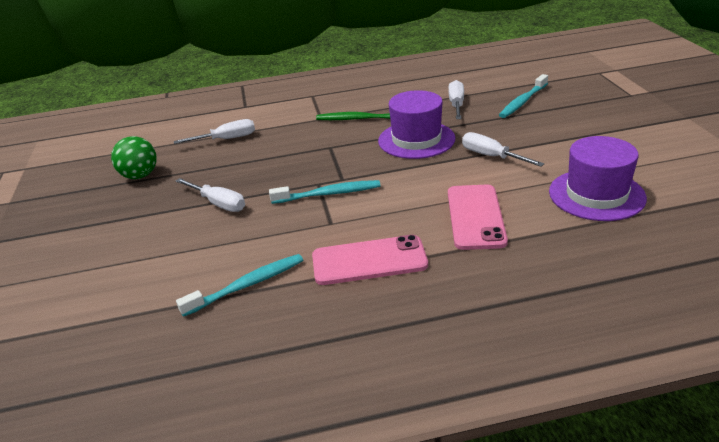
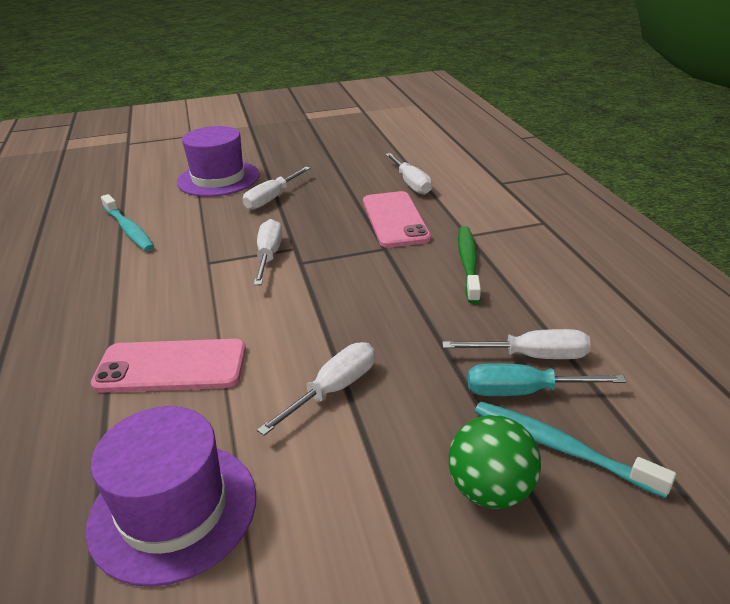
camera: 85 degrees right, 0 degrees up
(140, 176) = (337, 156): green ball -> green ball (490, 490)
(329, 194) = (269, 256): turquoise toothbrush -> white screwdriver
(369, 261) = (126, 290): pink phone -> pink phone (395, 219)
(416, 140) = (398, 315): purple hat -> purple hat (218, 178)
(485, 107) = (524, 392): none -> turquoise screwdriver

